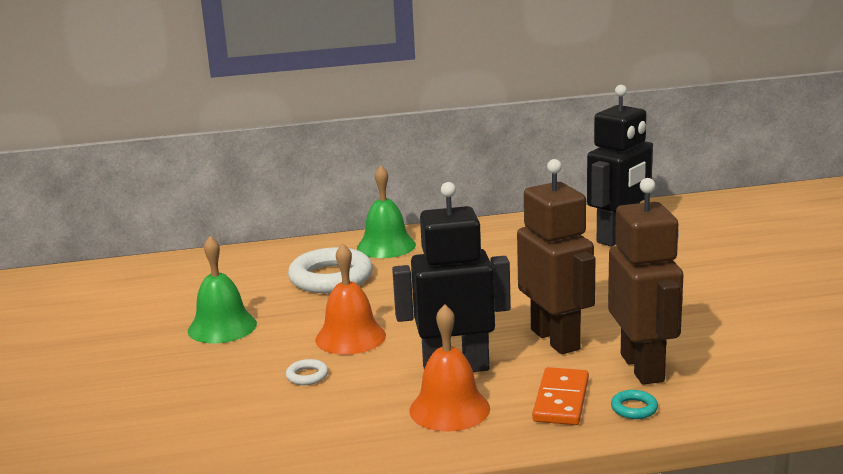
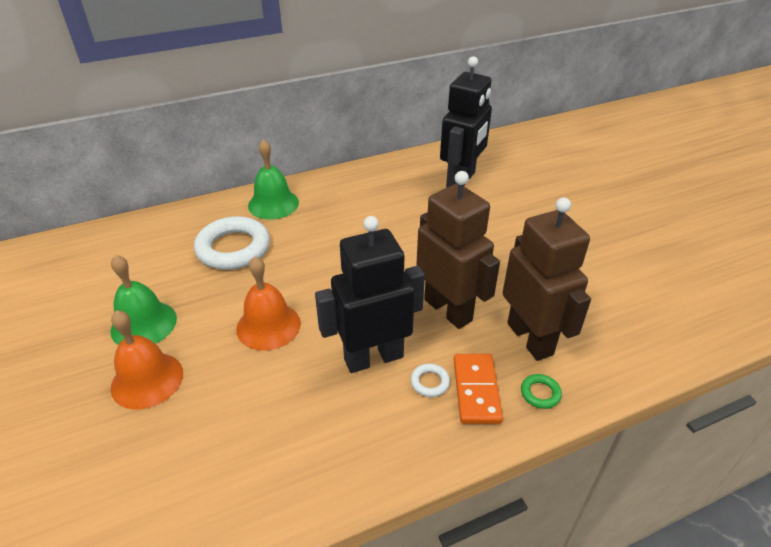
camera: 15 degrees left, 20 degrees up
(307, 376) = (239, 385): white ring -> white ring (430, 382)
(449, 409) = (382, 416): orange bell -> orange bell (147, 380)
(634, 408) = (540, 393): turquoise ring -> green ring

